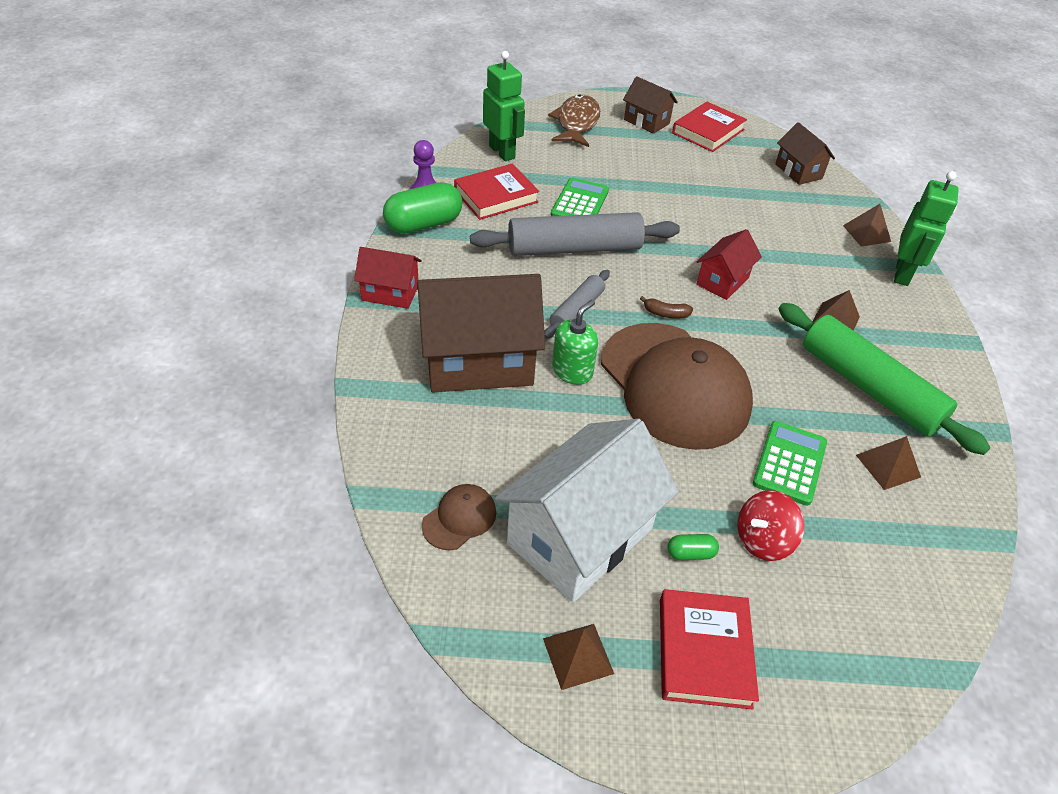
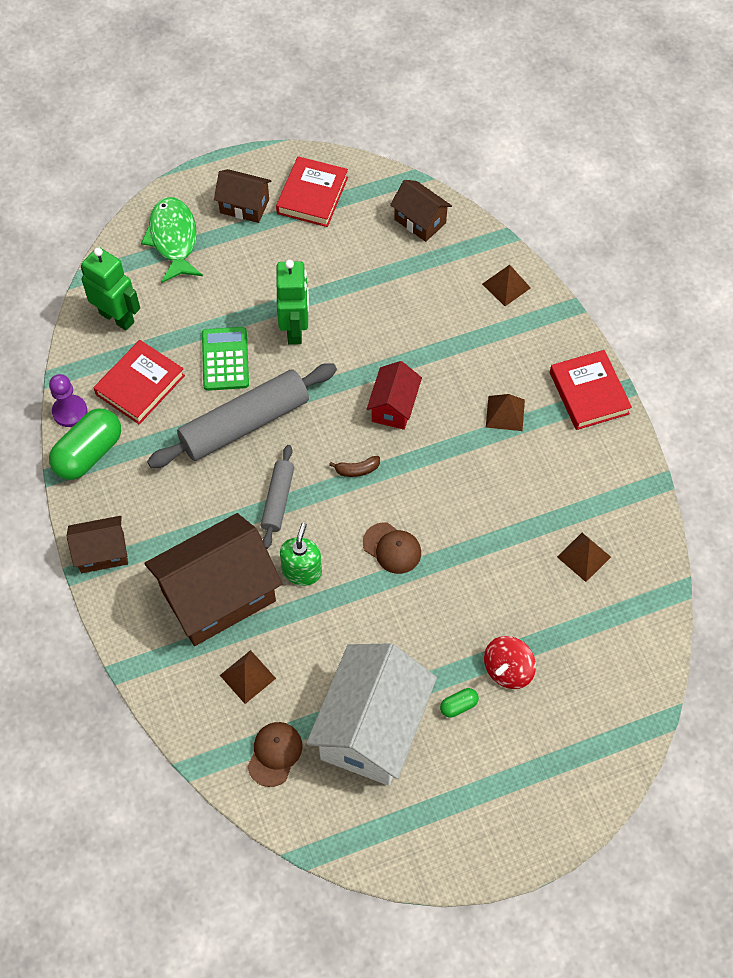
camera: 20 degrees left, 15 degrees up
(390, 293) = (102, 553): red house -> brown house
(576, 123) = (173, 239): brown fish -> green fish
(578, 656) = (408, 824): brown pyramid -> brown pyramid (247, 677)
(674, 385) = (392, 548): brown cap -> brown cap, size x0.40
(704, 652) = (494, 781): red book -> red book (589, 393)
(789, 463) = (508, 588): green calculator -> none
(869, 387) = (551, 479): green rolling pin -> none
(902, 274) = (550, 327): green robot -> green robot (295, 329)

